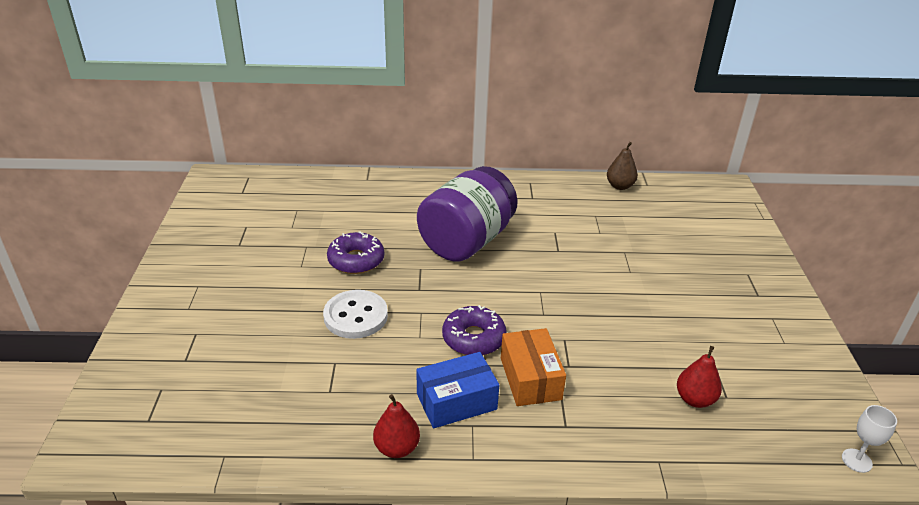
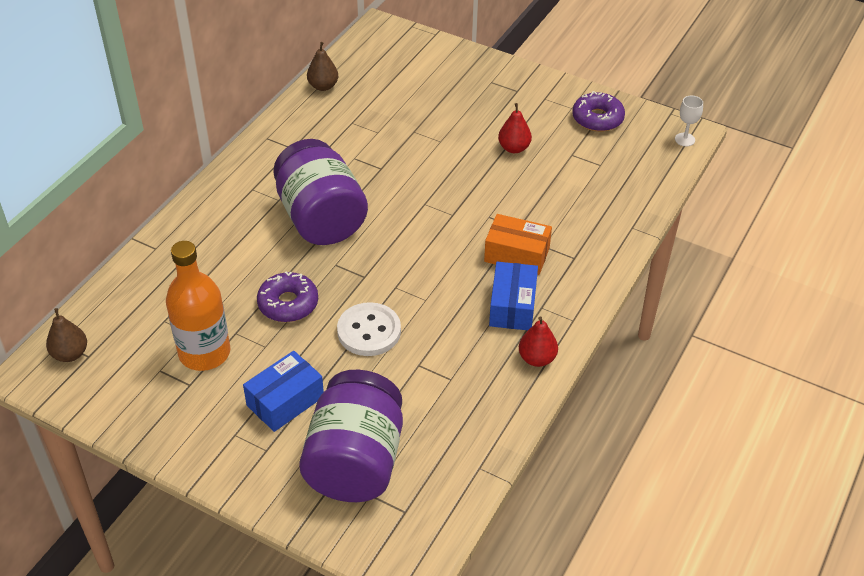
camera: 60 degrees left, 10 degrees up
(196, 365) = (355, 461): none -> purple jar
(239, 185) = (70, 354): none -> brown pear
(247, 299) = (285, 401): none -> blue box
(275, 239) = (204, 353): none -> orange bottle
(473, 338) = (451, 267): purple donut -> purple donut (597, 118)
(695, 399) = (592, 181): red pear -> red pear (514, 148)

